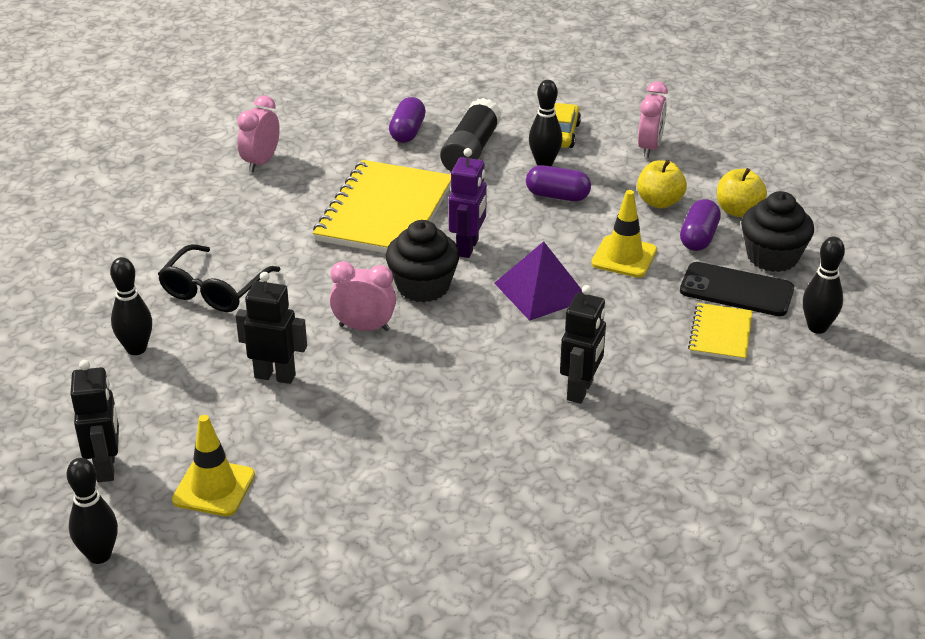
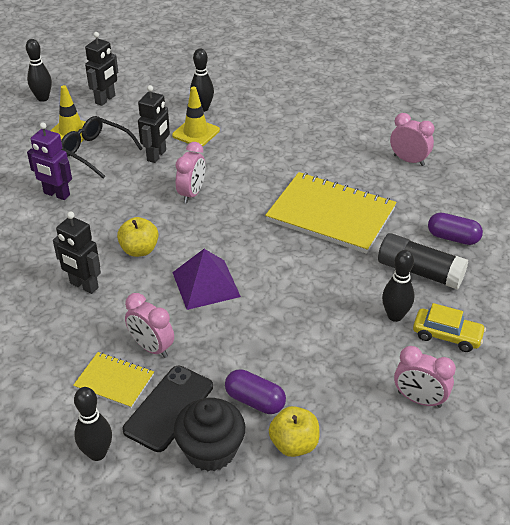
camera: 100 degrees right, 5 degrees up
(107, 467) = (105, 99): black robot -> black robot turned 60 degrees counterclockwise
(214, 290) = (253, 136): black glasses -> black glasses (95, 152)
(423, 286) = (230, 224): black cupcake -> none
(468, 247) = (273, 252): purple robot -> purple robot (56, 194)
(557, 196) = (339, 316): purple capsule -> none
(624, 257) = (238, 342): yellow traffic cone -> yellow traffic cone (196, 133)
(659, 202) = (319, 385): yellow apple -> yellow apple (139, 250)
(659, 316) = (151, 348): none -> pink clock

